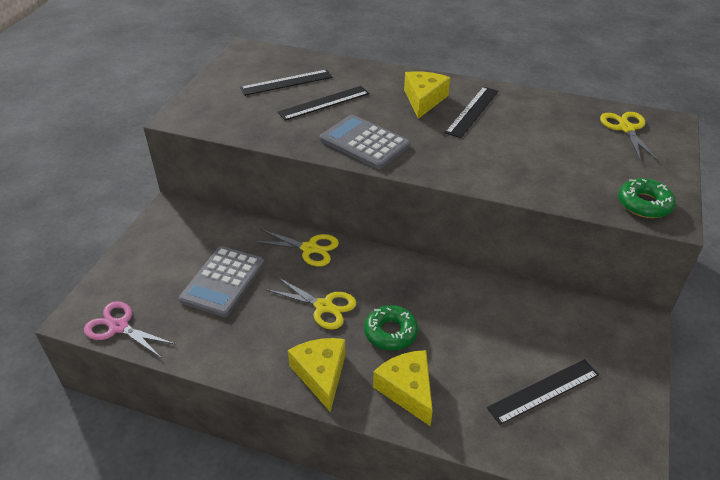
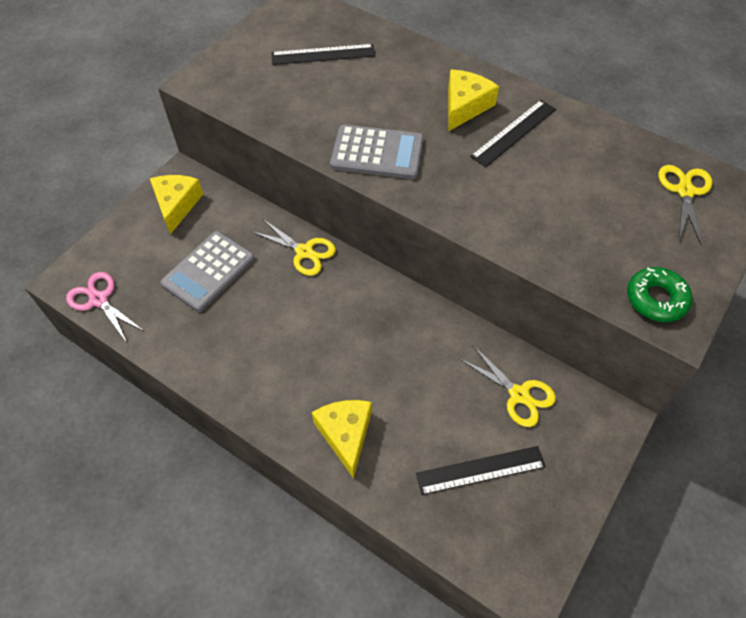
camera: 15 degrees right, 15 degrees up
(321, 374) = (268, 397): yellow cheese -> yellow cheese (176, 205)
(324, 103) = (353, 90): black ruler -> none
(324, 306) = (296, 322): yellow scissors -> yellow scissors (519, 395)
(364, 142) = (377, 153): grey calculator -> grey calculator turned 135 degrees clockwise
(390, 332) = (352, 367): green donut -> none

